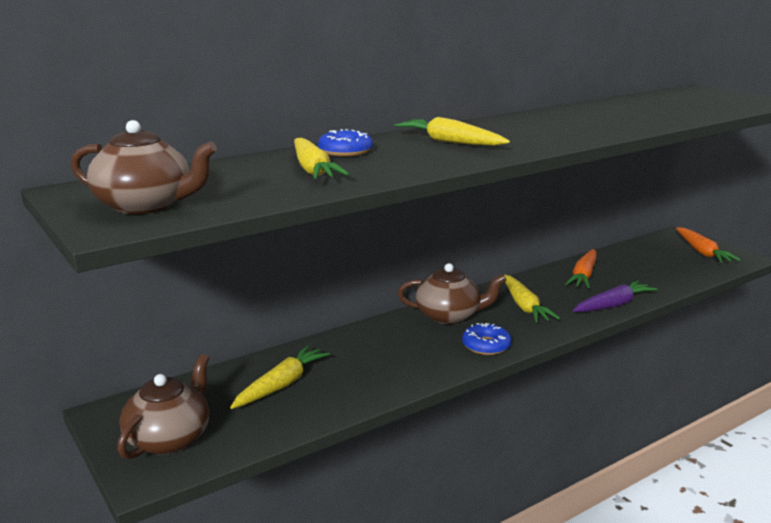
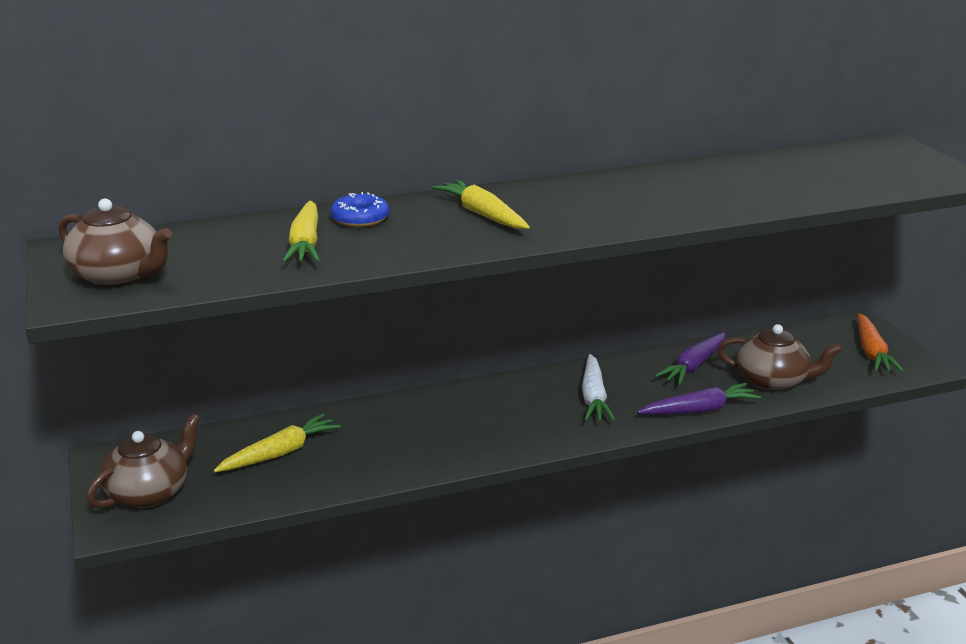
camera: 15 degrees right, 5 degrees up
(449, 316) = (500, 397): brown teapot -> brown teapot (773, 381)
(486, 345) = (517, 440): blue donut -> none
(524, 306) = (594, 397): yellow carrot -> white carrot
(583, 276) = (693, 366): orange carrot -> purple carrot

